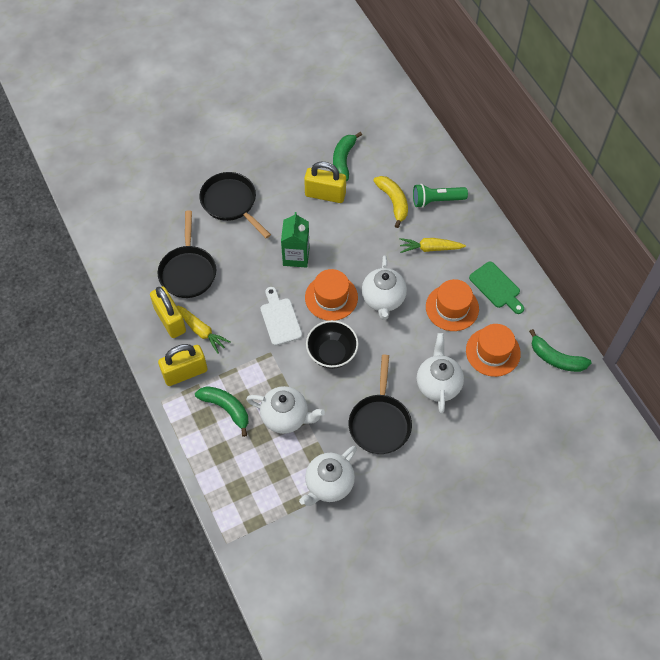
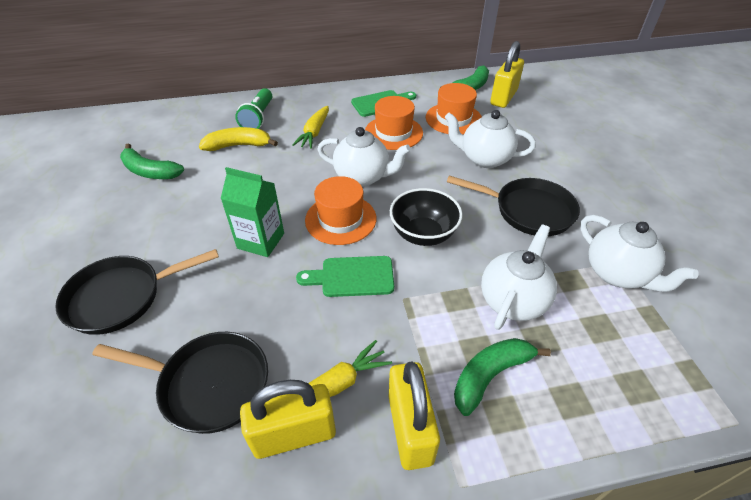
camera: 75 degrees left, 15 degrees down
(280, 319) = (352, 277): white cutting board -> green cutting board
(325, 194) = (186, 196): yellow padlock -> yellow padlock (503, 97)

